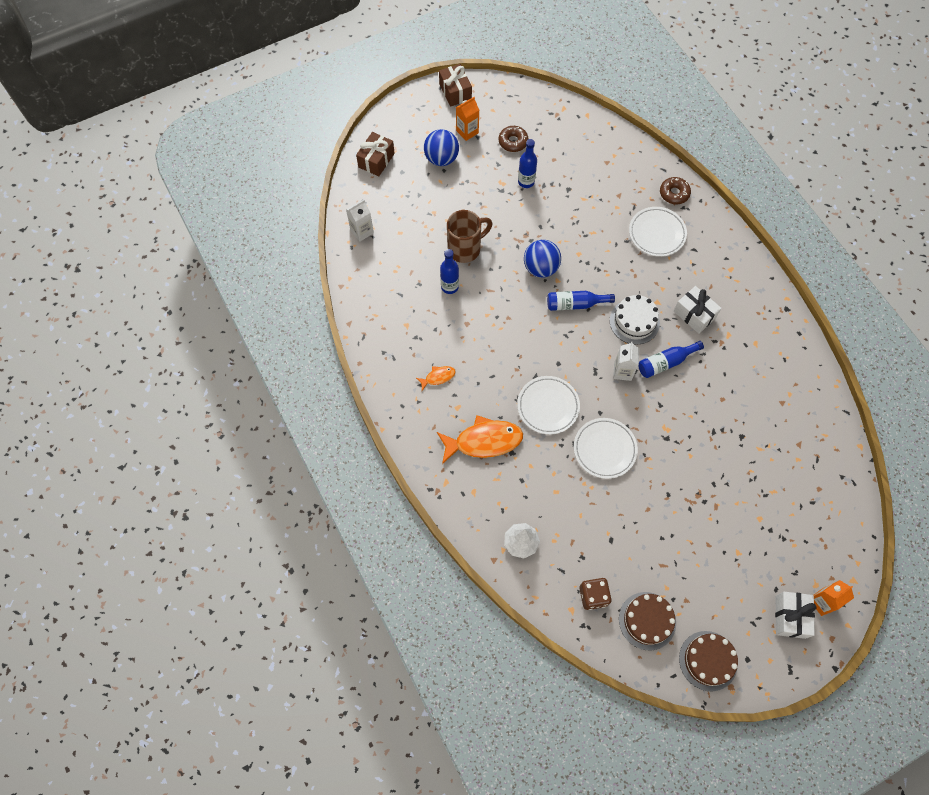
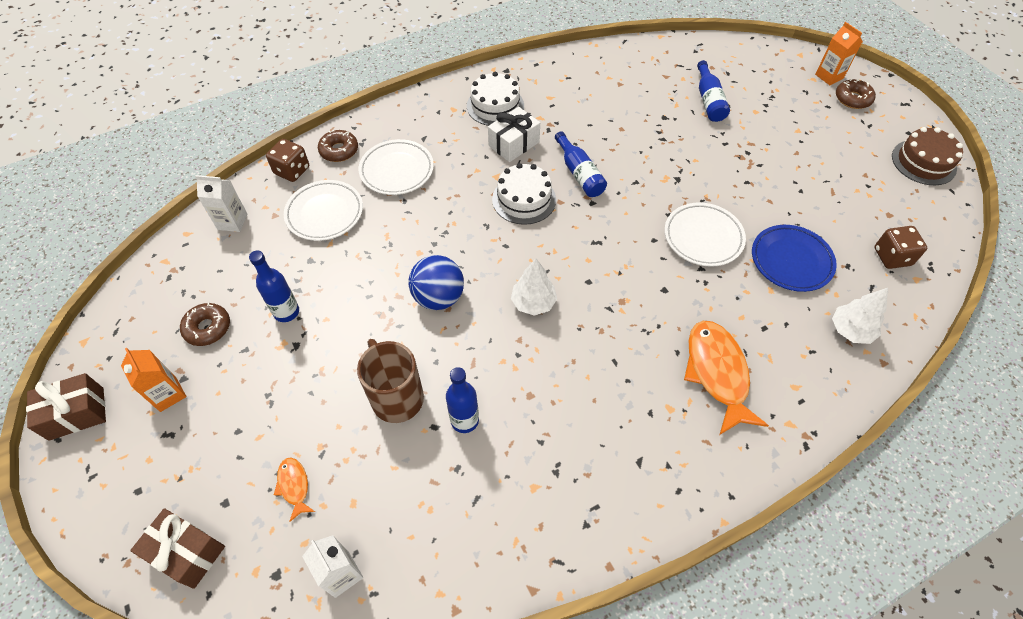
camera: 90 degrees left, 10 degrees down
(438, 377) = (623, 436): orange fish -> orange fish (294, 486)
(441, 158) = (213, 435): blue ball -> none
(538, 326) = (533, 303): none -> white tree
(548, 406) = (653, 295): white plate -> white plate (325, 213)
(575, 304) = (498, 259): blue bottle -> blue bottle (709, 100)
(585, 513) = (791, 261): none -> blue plate
(622, 371) = (594, 214): white carton -> white carton (232, 222)
(647, 620) = (901, 209): brown cake -> none
(650, 166) = (292, 171): none -> brown dice
(739, 300) = (495, 106): none -> white cake
(790, 617) = (852, 99): white gift -> brown donut

